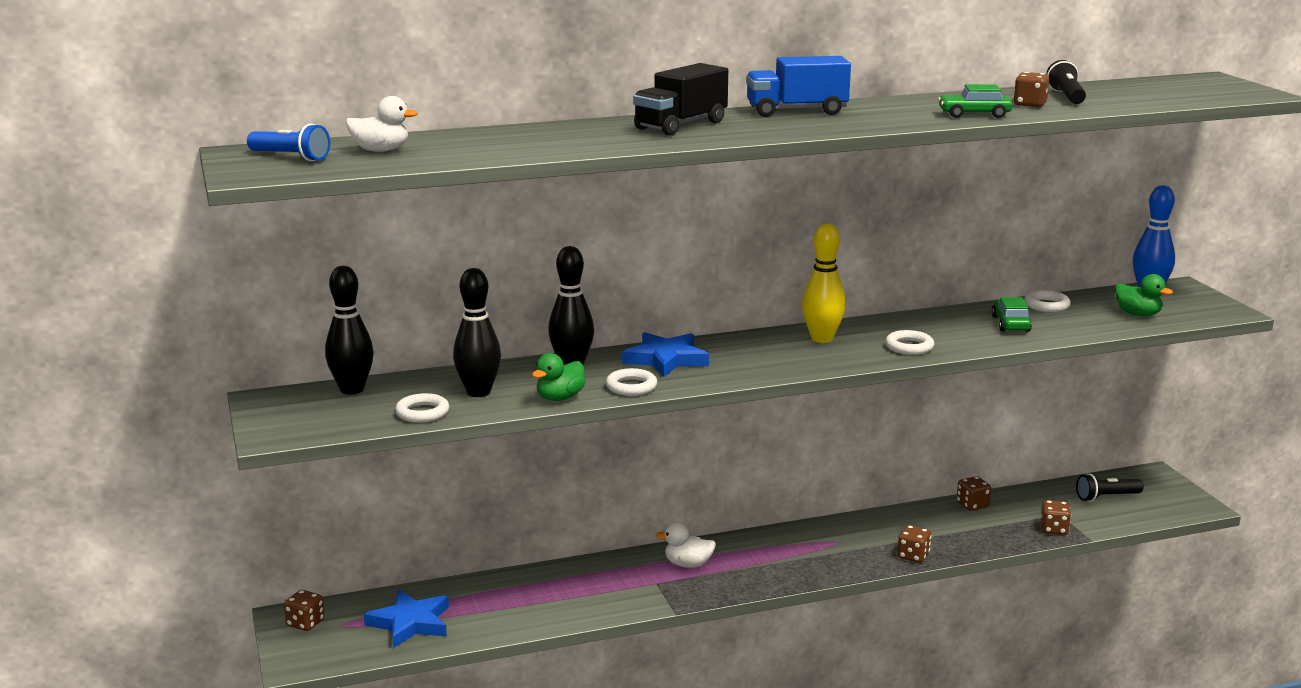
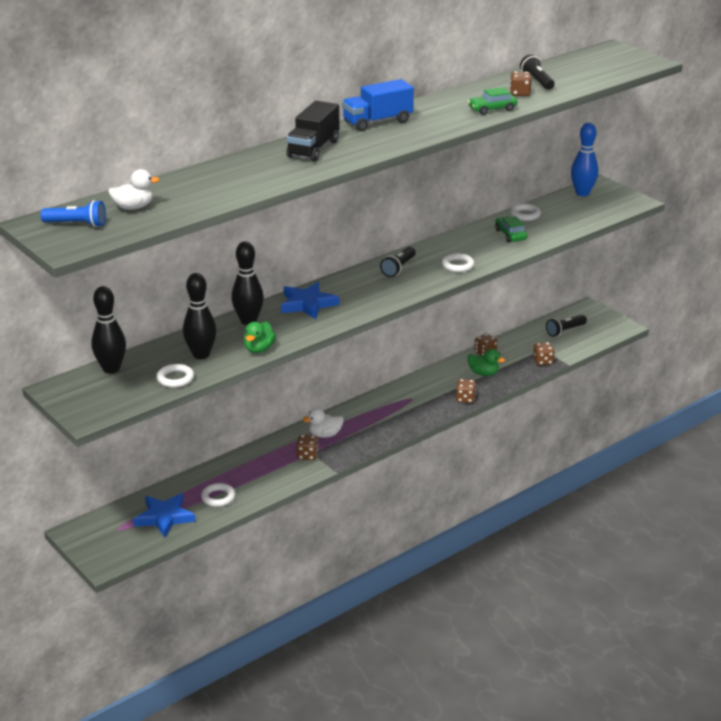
camera: 20 degrees left, 10 degrees up
(305, 623) = (91, 534): brown dice -> brown dice (307, 455)
(631, 387) = (300, 331): white ring -> white ring (218, 497)
(822, 339) = (398, 268): yellow bowling pin -> black flashlight
(1138, 314) = (584, 213): green duck -> green duck (483, 373)

